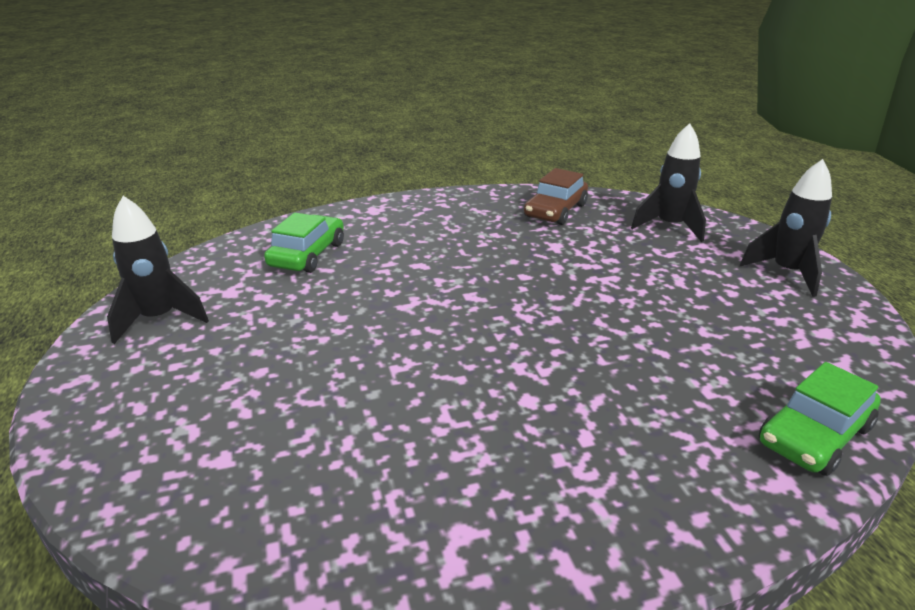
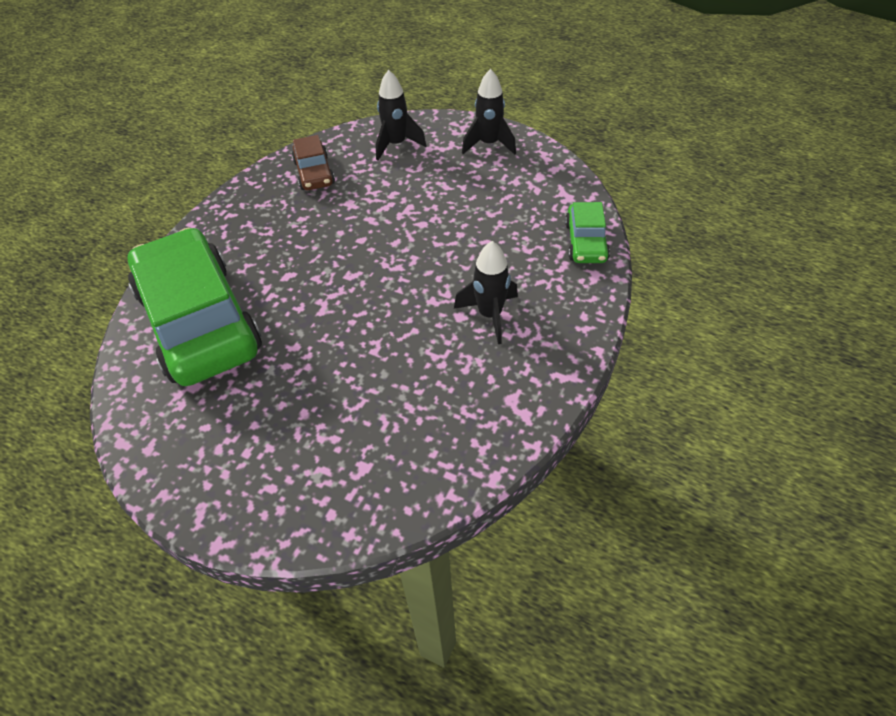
camera: 45 degrees left, 20 degrees up
(159, 319) = (179, 439): black rocket -> black rocket (490, 315)
(307, 254) = (199, 321): green car -> green car, size x2.22

